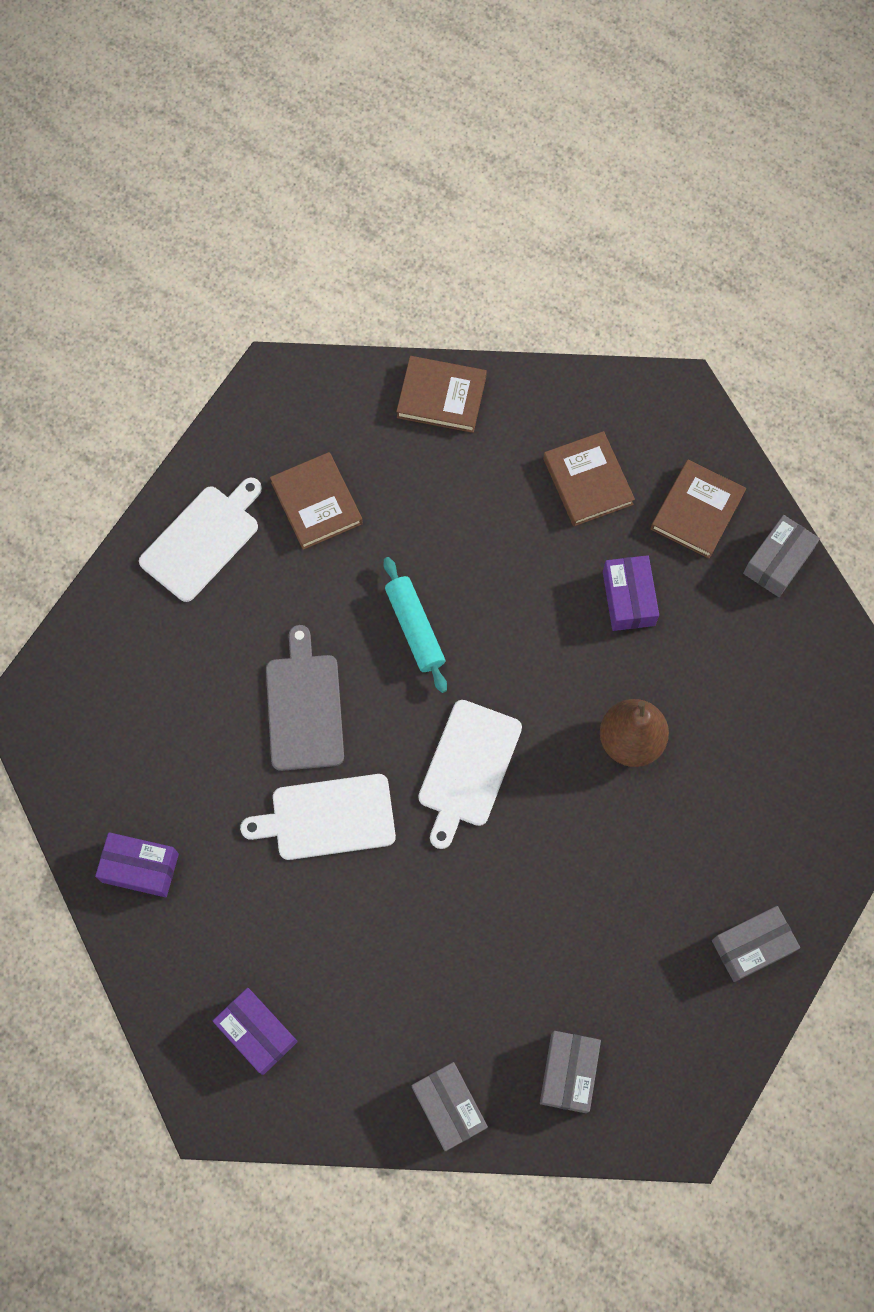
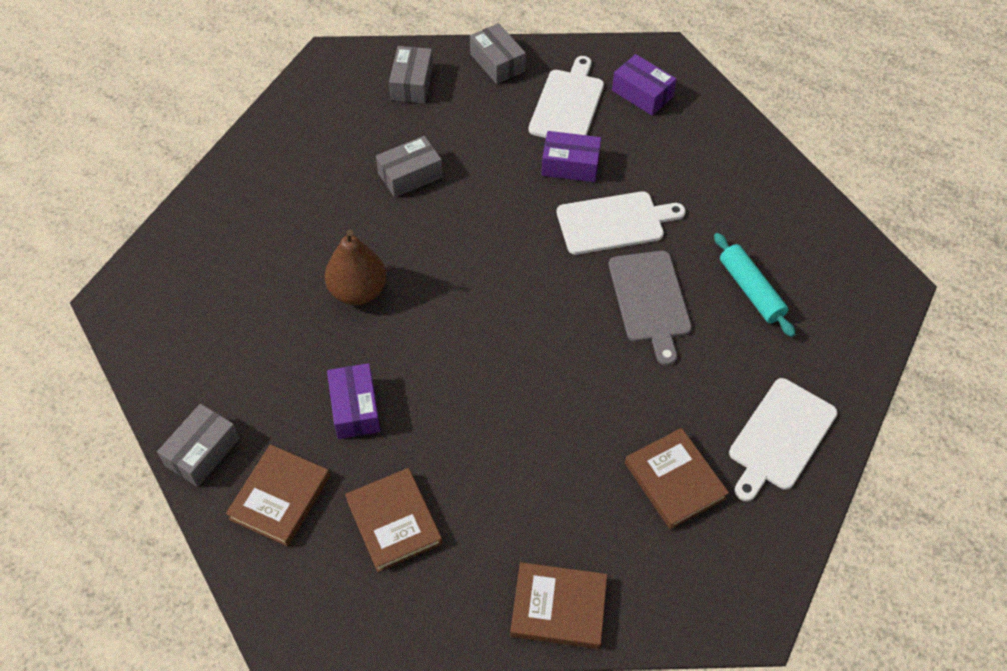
camera: 175 degrees right, 15 degrees down
(140, 868) = (758, 182): purple box -> purple box (570, 165)
(414, 628) = (559, 370): turquoise rolling pin -> turquoise rolling pin (751, 290)
(468, 768) = (500, 263): white cutting board -> white cutting board (567, 104)
(752, 946) = (268, 159): grey box -> grey box (410, 175)

